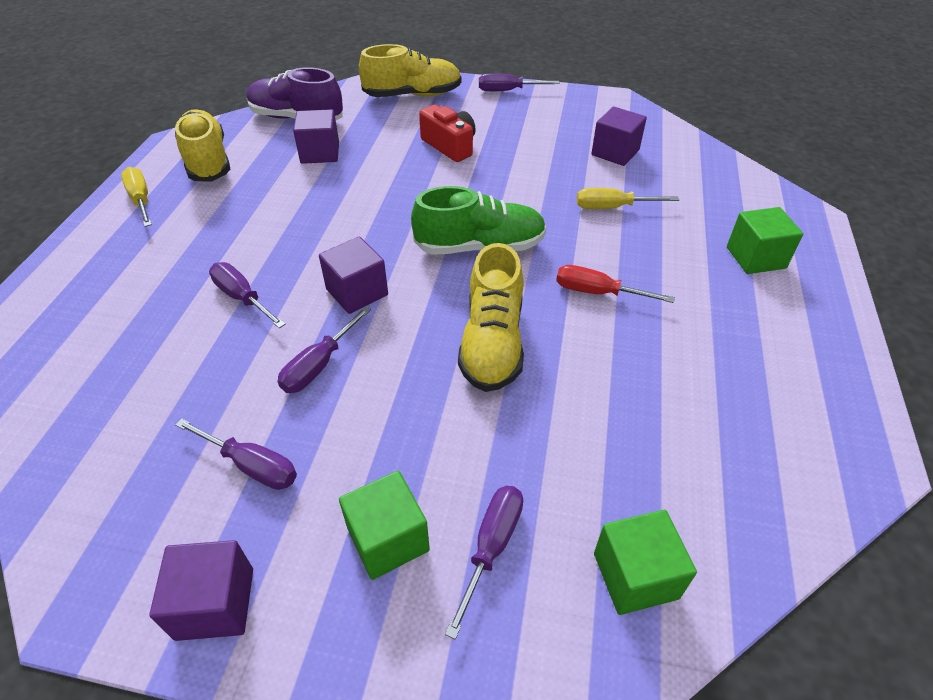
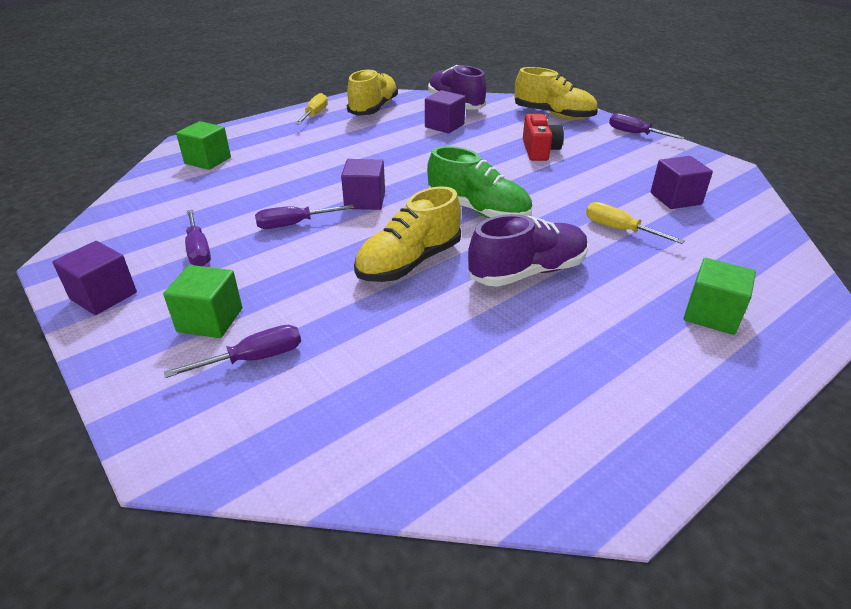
camera: 40 degrees right, 10 degrees down
(242, 298) = (301, 177): purple screwdriver -> none
(598, 292) = (527, 272): red screwdriver -> purple shoe
(635, 575) = (312, 431): green cube -> green cube (208, 160)

